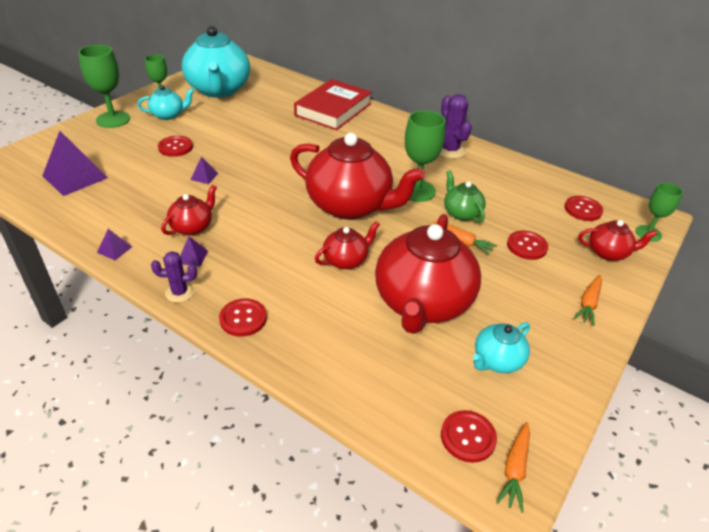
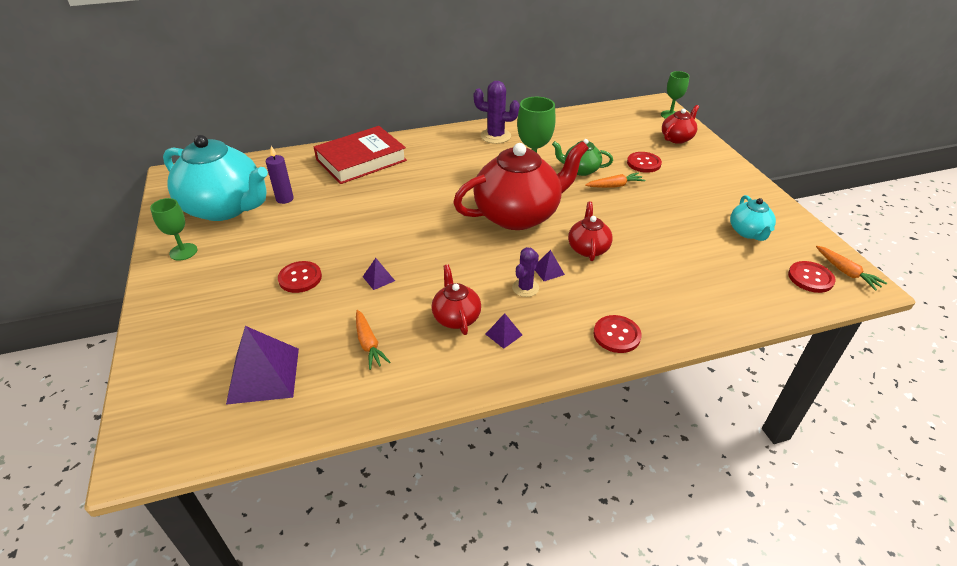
camera: 50 degrees left, 0 degrees up
(113, 119) = (175, 304): green goblet -> none
(114, 249) = (440, 386): purple pyramid -> purple pyramid (548, 270)
(168, 115) = (227, 260): turquoise teapot -> none
(179, 292) = (550, 362): purple cactus -> purple cactus (525, 288)
(252, 104) = (284, 199): none -> purple candle
(333, 109) = (361, 160): red book -> red book turned 75 degrees clockwise
(422, 303) = (668, 236): red teapot -> none
(583, 209) = (624, 123): red button -> none
(588, 304) = (720, 171): orange carrot -> orange carrot (368, 344)

